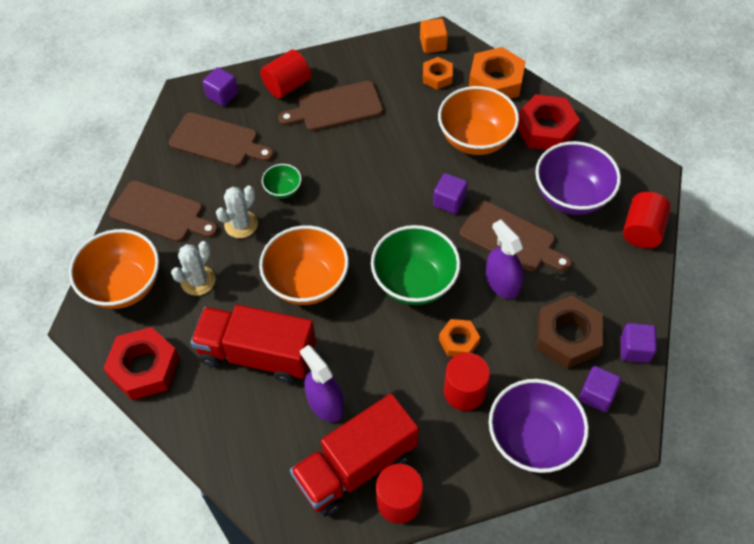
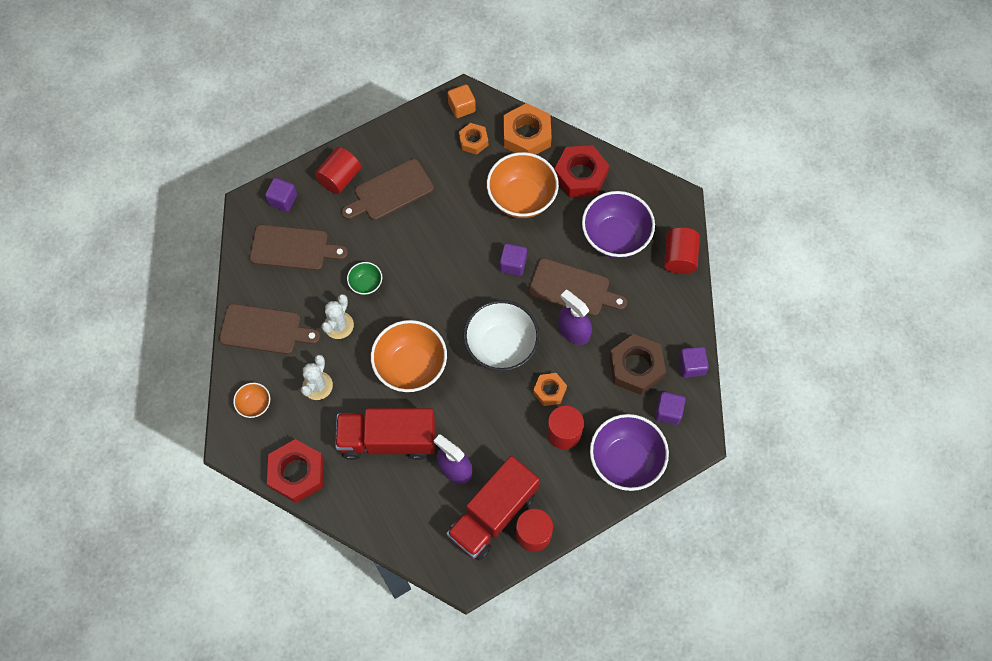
camera: 15 degrees left, 10 degrees up
(123, 286) = (255, 405): orange bowl -> orange bowl, size x0.48
(414, 282) = (501, 346): green bowl -> white bowl

